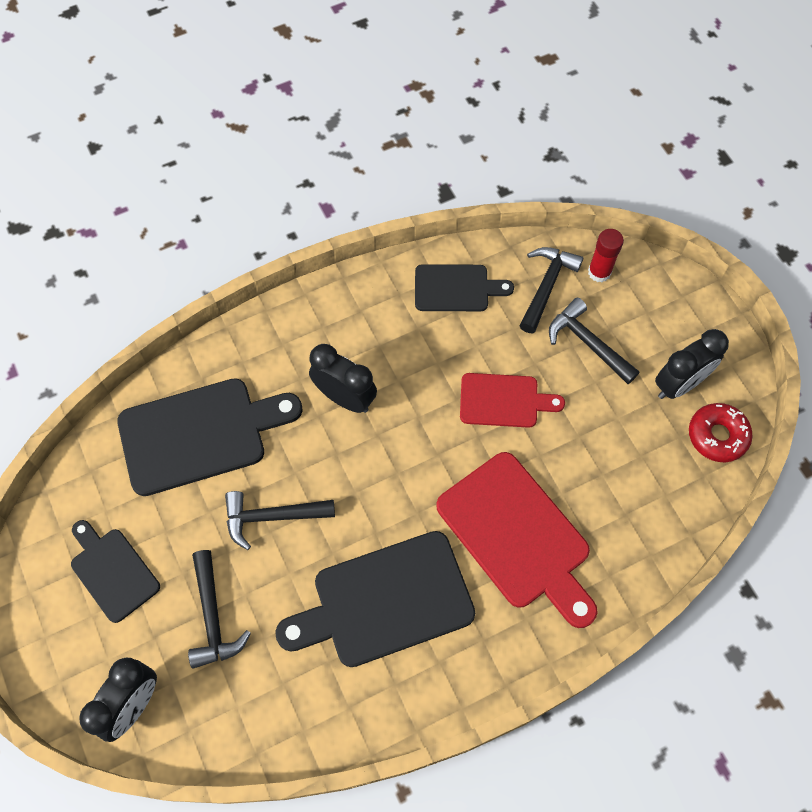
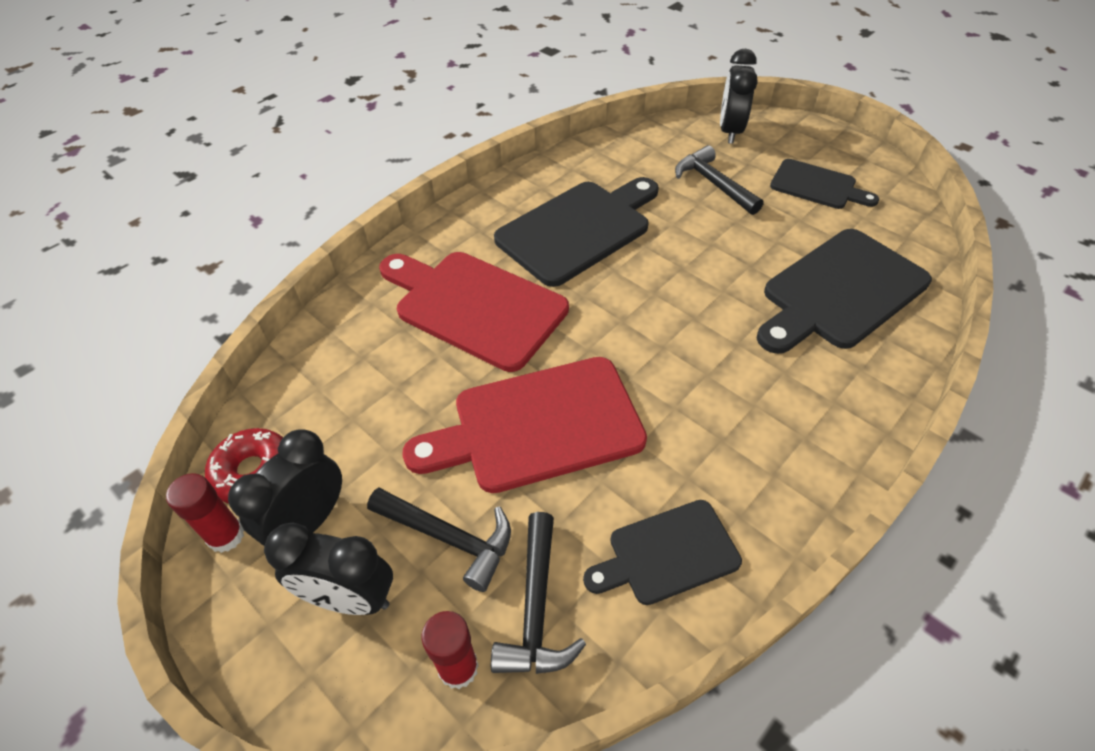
camera: 160 degrees right, 15 degrees down
(271, 517) = (718, 253): black hammer -> none
(345, 398) = (722, 369): black clock -> black clock (349, 598)
(504, 401) = (537, 425): red cutting board -> red cutting board, size x1.71
(735, 394) = (226, 536): none -> red glue stick

